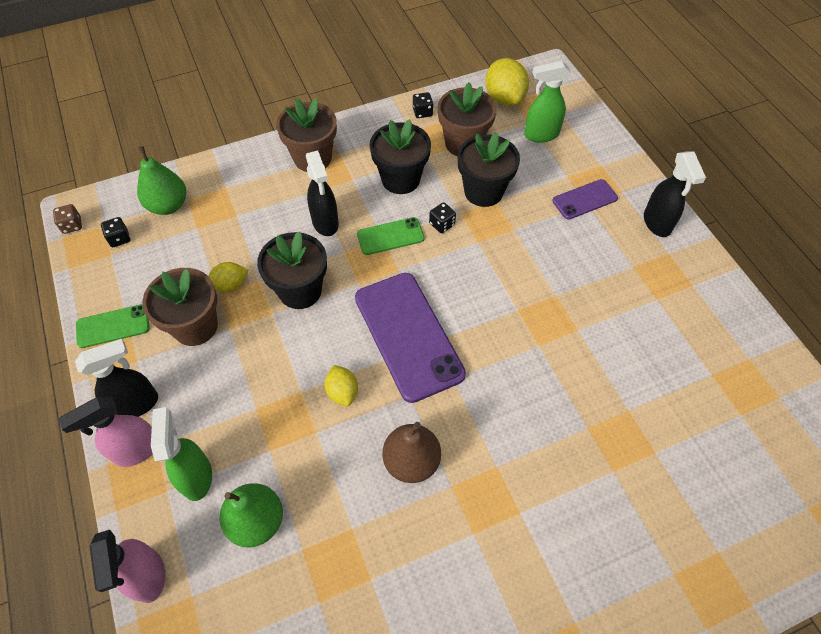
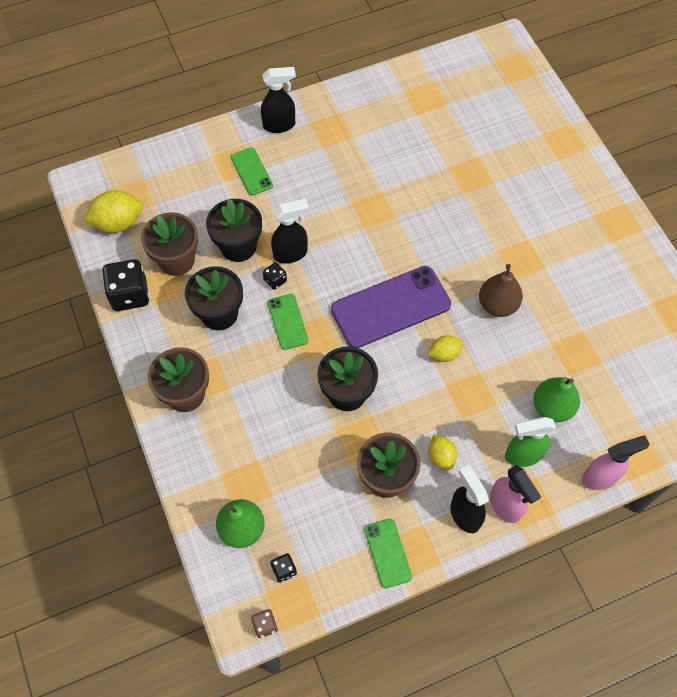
camera: 90 degrees left, 5 degrees up
(230, 285) = (341, 454): yellow lemon -> yellow lemon (441, 456)
(325, 223) = (270, 377): black spray bottle -> black spray bottle (291, 254)
(422, 112) = (130, 295): black dice -> black dice, size x2.04
(540, 135) = (171, 197): green spray bottle -> none
(584, 199) = (251, 171): purple phone -> green phone

